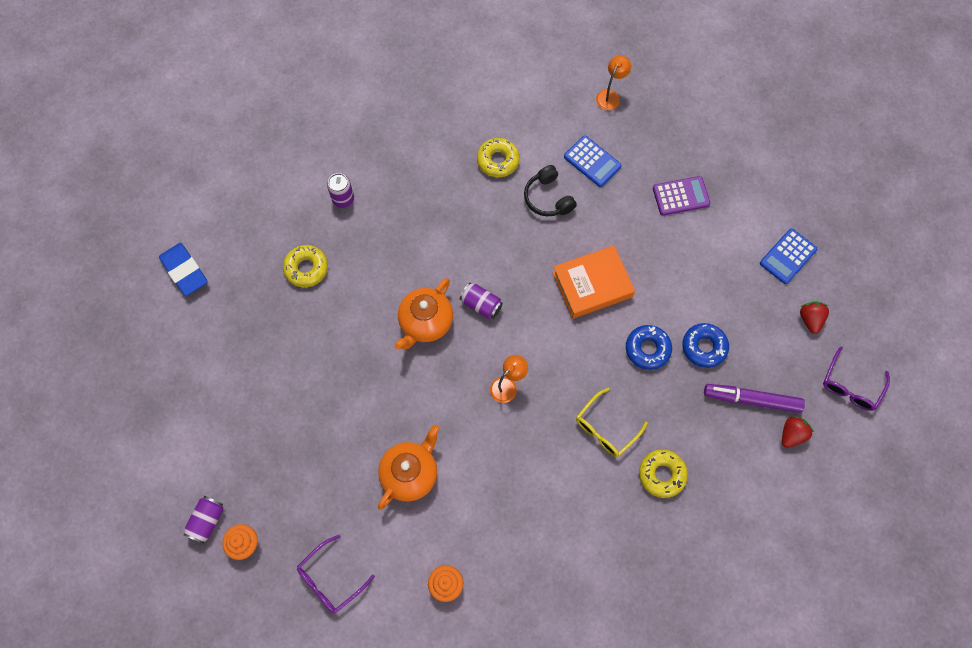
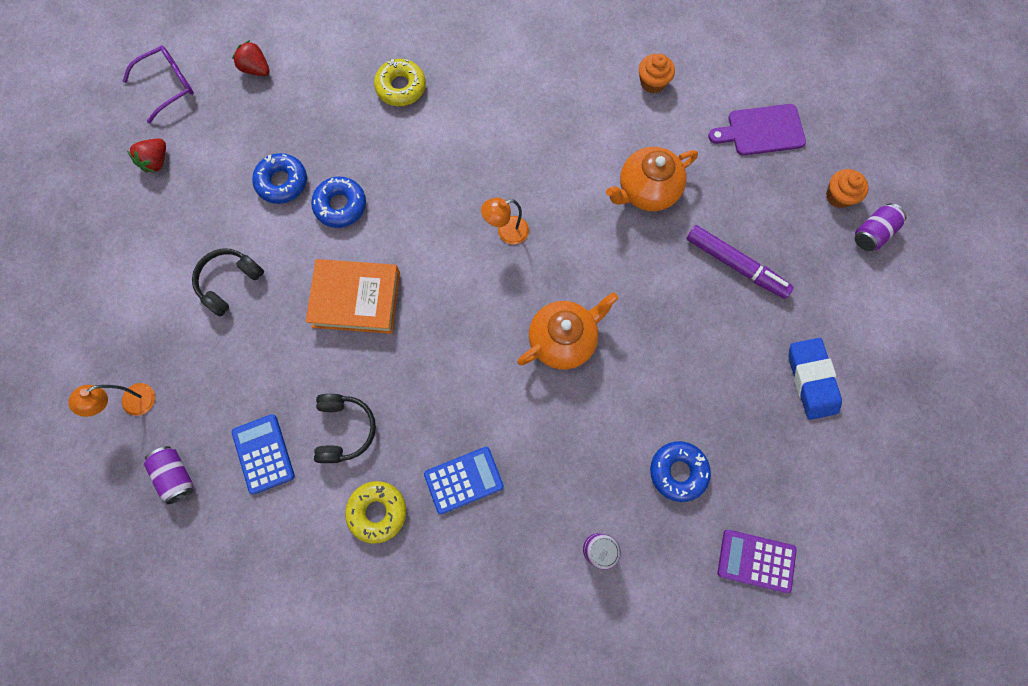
camera: 155 degrees left, 5 degrees up
(185, 271) = (833, 539): blue eraser -> blue eraser (811, 380)
(306, 268) = (678, 471): yellow donut -> blue donut
(330, 579) = (761, 130): purple glasses -> purple cutting board
(481, 305) = (491, 332): purple can -> purple can (176, 475)
(606, 428) = (429, 149): yellow glasses -> none
(610, 96) = (182, 539): orange lamp -> orange lamp (131, 403)
(681, 196) = (190, 358): purple calculator -> purple calculator (756, 560)
(690, 256) = (230, 282): none -> black headphones
(751, 399) = (271, 114): purple marker -> purple marker (735, 265)
(788, 256) = (127, 235): blue calculator -> blue calculator (464, 480)
(791, 434) = (256, 69): red strawberry -> red strawberry turned 60 degrees clockwise

